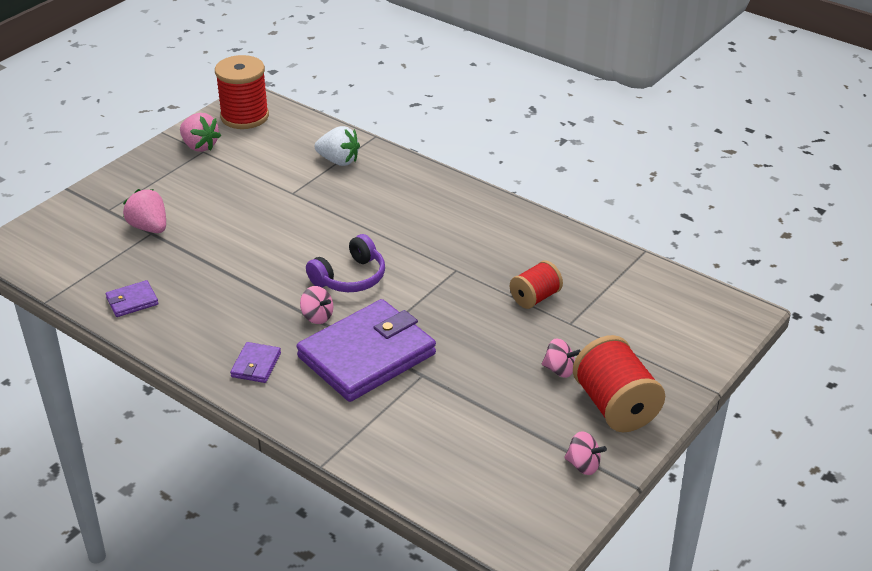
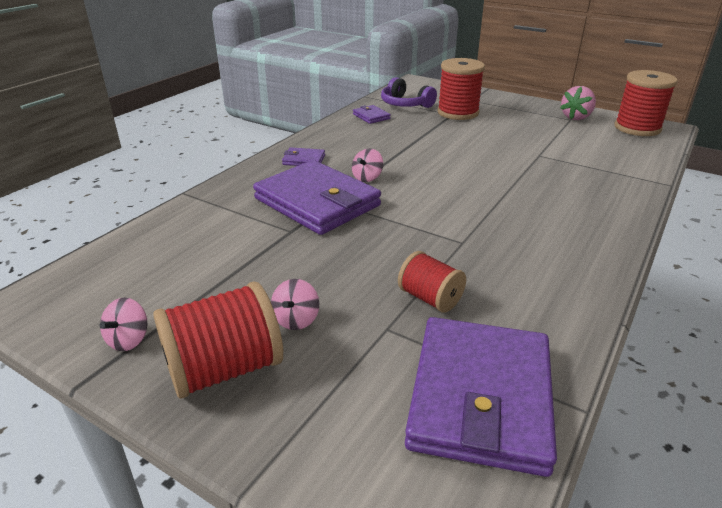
camera: 85 degrees right, 5 degrees down
(149, 227) = (458, 113): pink strawberry -> red spool
(339, 161) = (608, 170): white strawberry -> none
(350, 277) = (426, 187): purple headphones -> purple headphones (405, 104)
(636, 289) = (480, 397): none -> purple wallet

